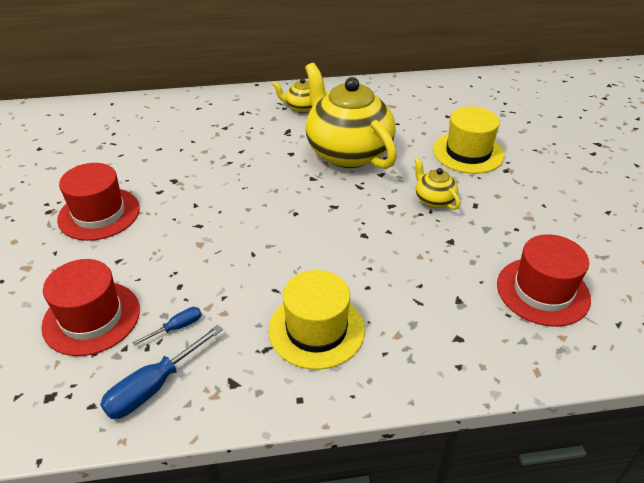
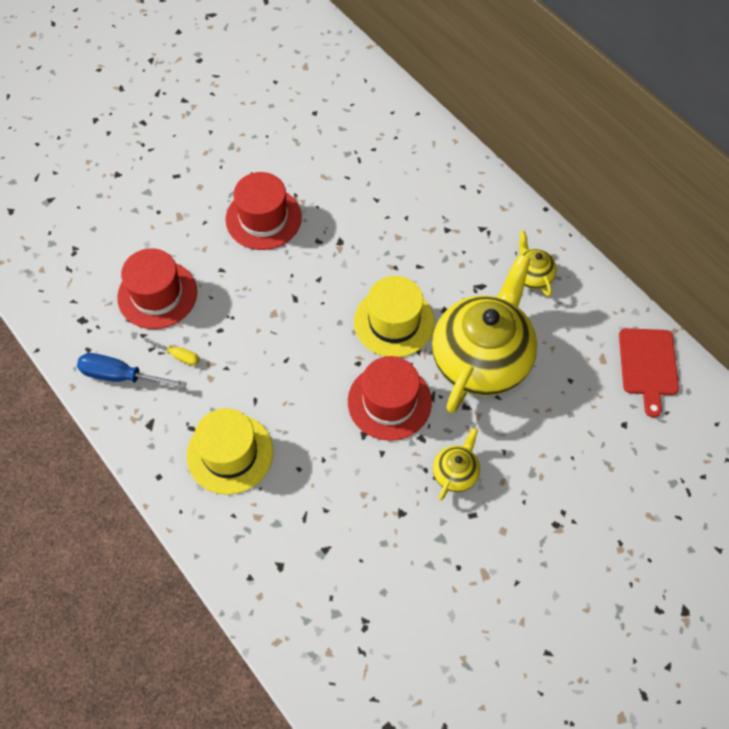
camera: 60 degrees right, 20 degrees up
(177, 327) = (179, 356): blue screwdriver -> yellow screwdriver
(411, 92) = (648, 365): none -> red cutting board
(468, 152) = (563, 474): yellow hat -> yellow hat (394, 322)
(542, 291) = (379, 619): red hat -> red hat (389, 402)

